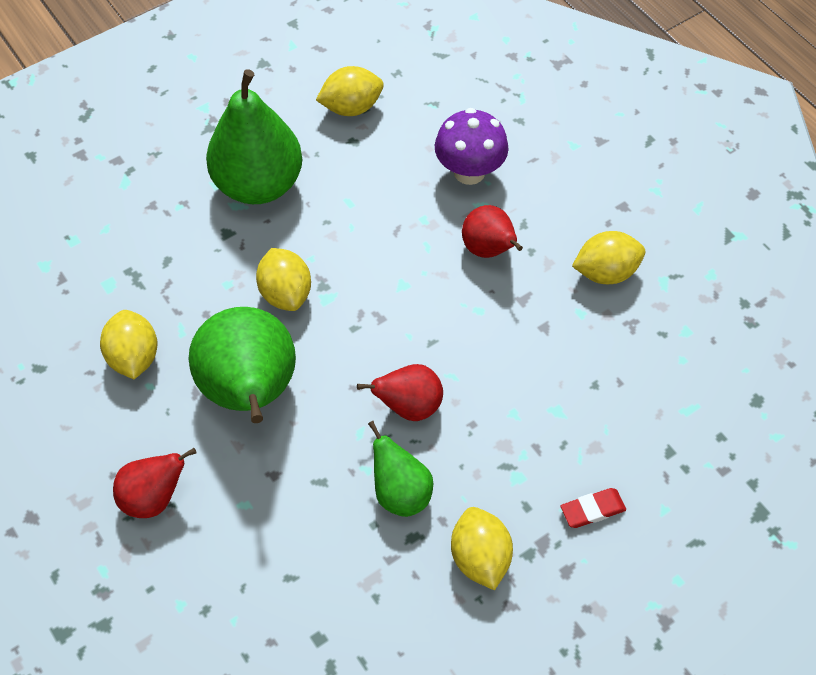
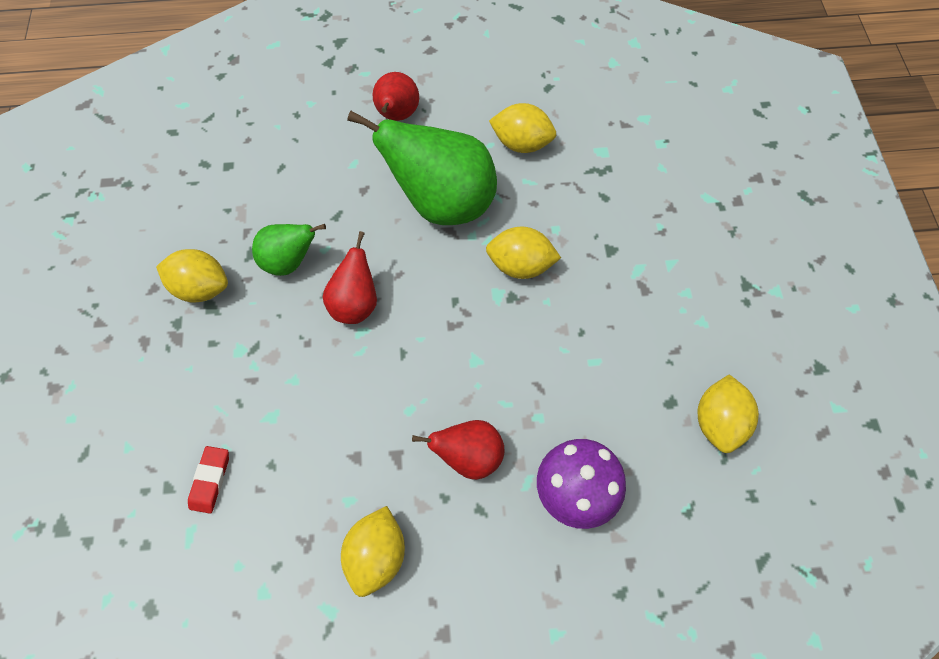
camera: 120 degrees right, 5 degrees up
(258, 184) = (654, 296): green pear -> none
(592, 510) = (171, 390): red eraser -> red eraser (210, 480)

